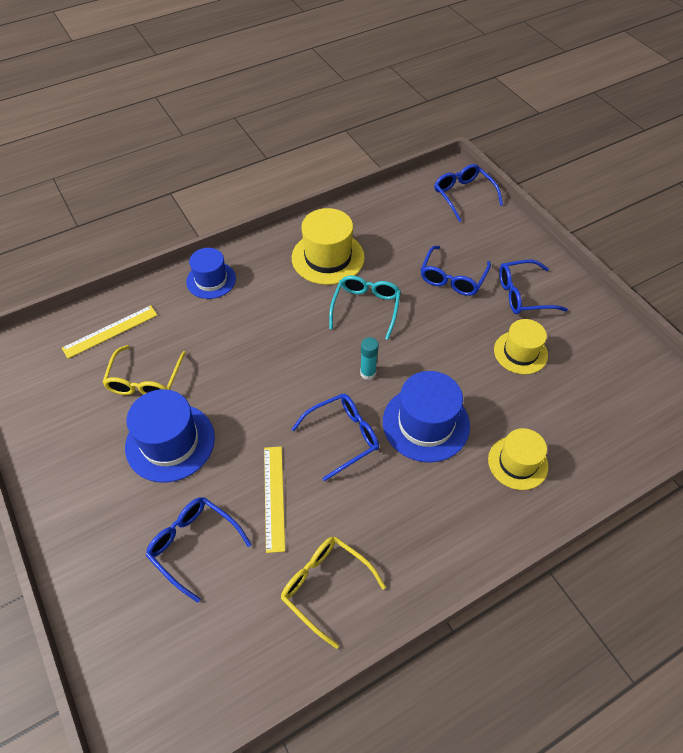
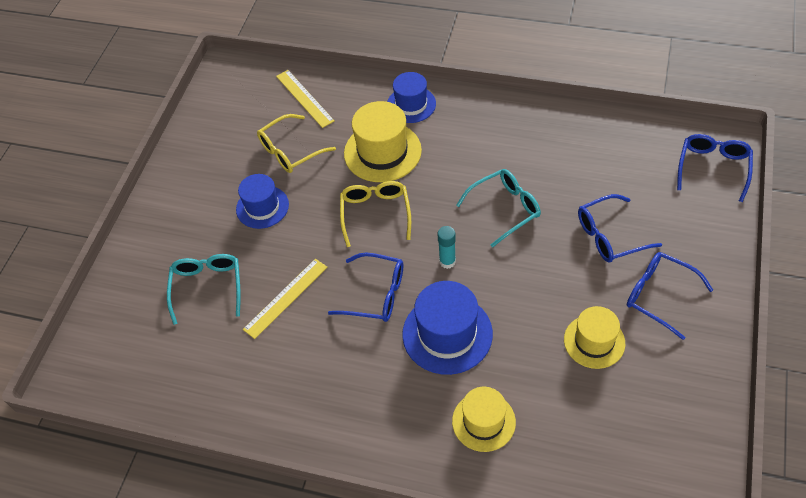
camera: 50 degrees right, 0 degrees up
(110, 331) = (304, 98): yellow ruler -> yellow ruler turned 45 degrees clockwise
(170, 442) = (262, 207): blue hat -> blue hat, size x0.66
(194, 545) = (207, 287): blue glasses -> turquoise glasses
(325, 587) = (254, 384): yellow glasses -> yellow glasses (375, 214)
(328, 257) = (521, 145): yellow hat -> yellow hat (382, 152)

